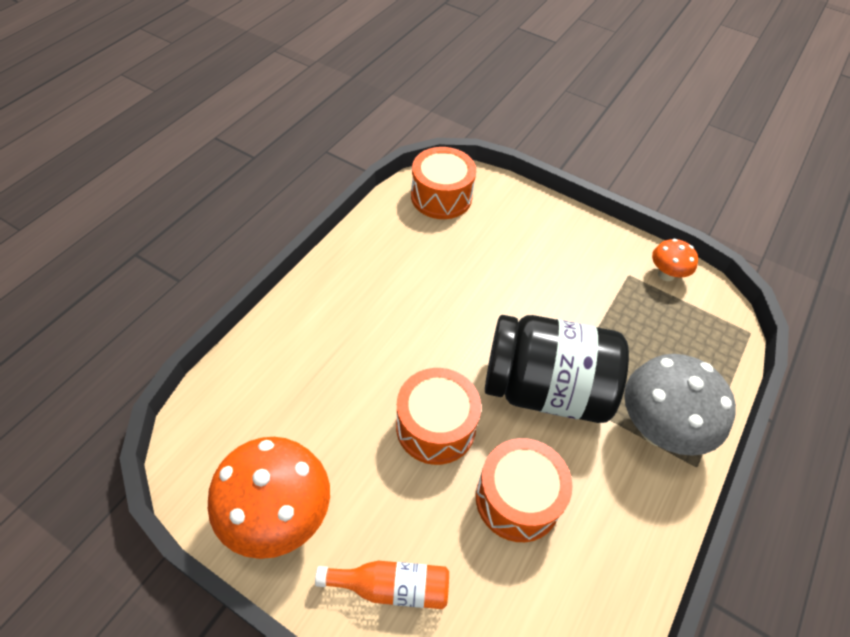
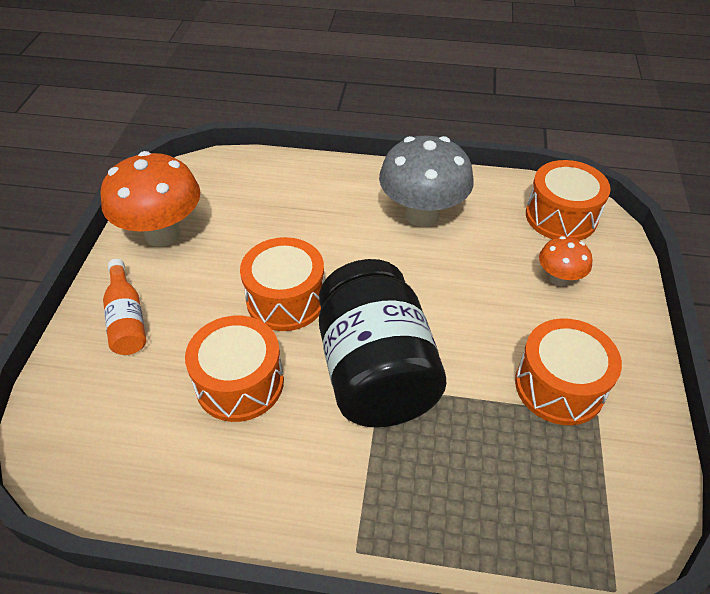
camera: 70 degrees right, 5 degrees down
(599, 282) = (559, 386): none -> orange drum
(658, 429) = (385, 496): grey mushroom -> grey mushroom (422, 215)
(666, 274) = (633, 457): orange mushroom -> orange mushroom (558, 279)

